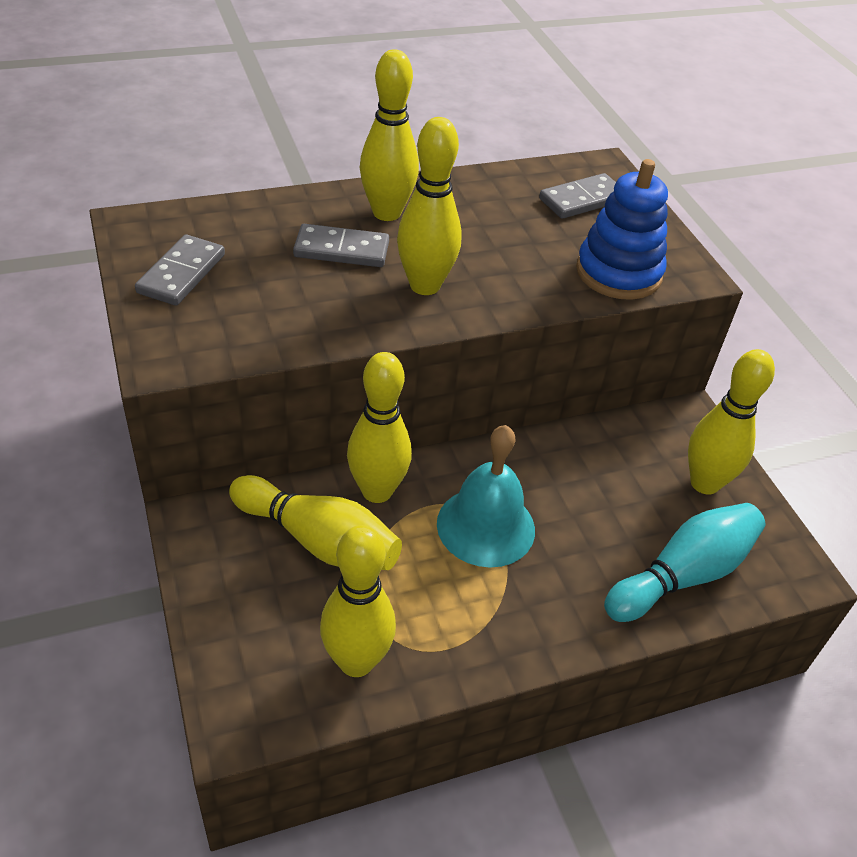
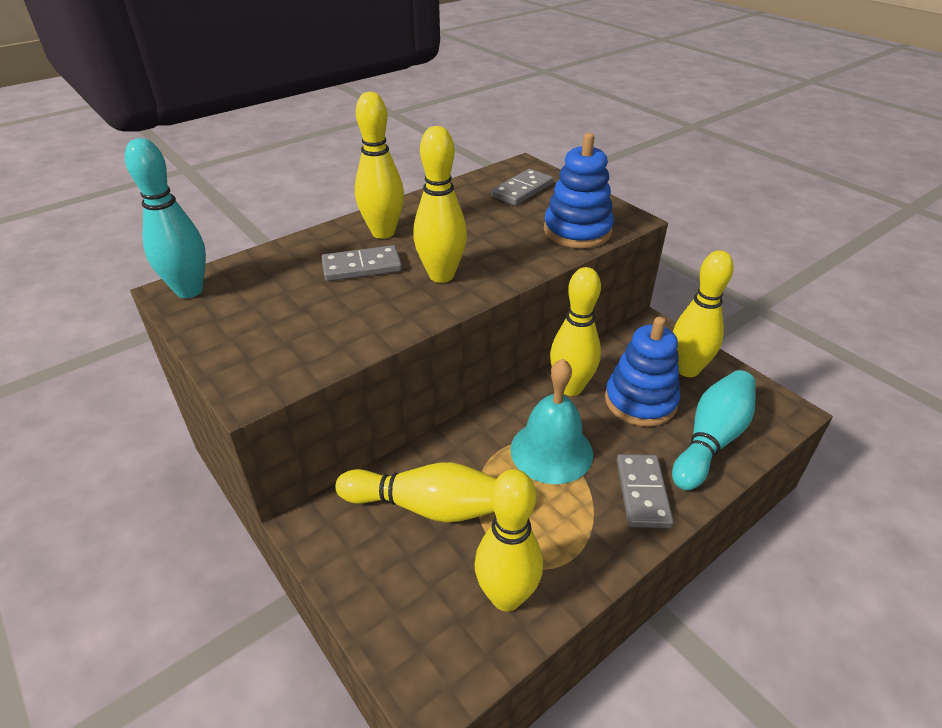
camera: 15 degrees left, 5 degrees down
(147, 227) = (189, 290): none -> turquoise bowling pin
(181, 273) = (236, 318): grey domino -> grey domino (642, 493)
(377, 491) = (454, 451): yellow bowling pin -> yellow bowling pin (570, 388)
(623, 503) = (640, 401): none -> blue stacking toy

